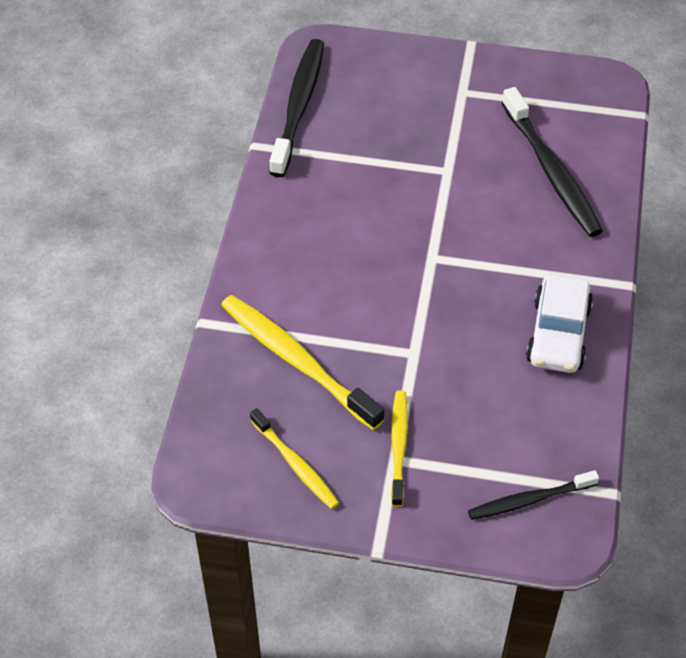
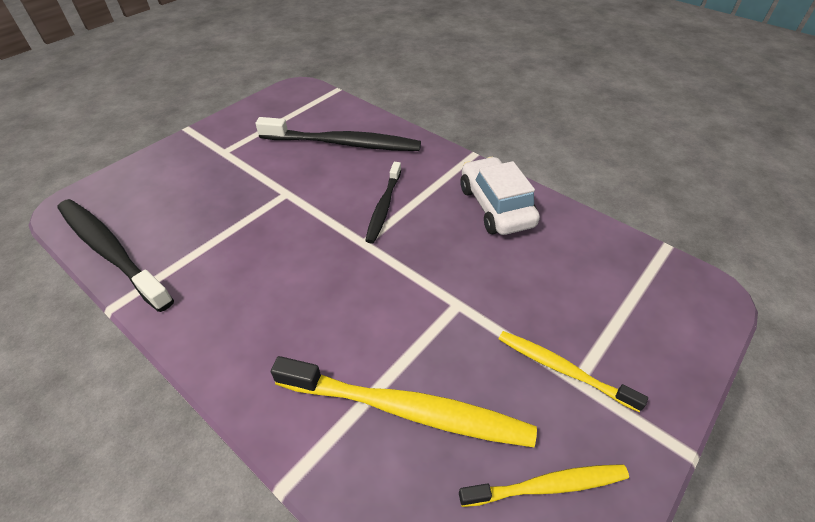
camera: 60 degrees left, 5 degrees down
(297, 361) = (406, 409): yellow toothbrush -> yellow toothbrush turned 150 degrees counterclockwise
(530, 500) = (661, 299): black toothbrush -> black toothbrush (384, 206)
(558, 334) = (496, 206): white car -> white car turned 150 degrees counterclockwise

